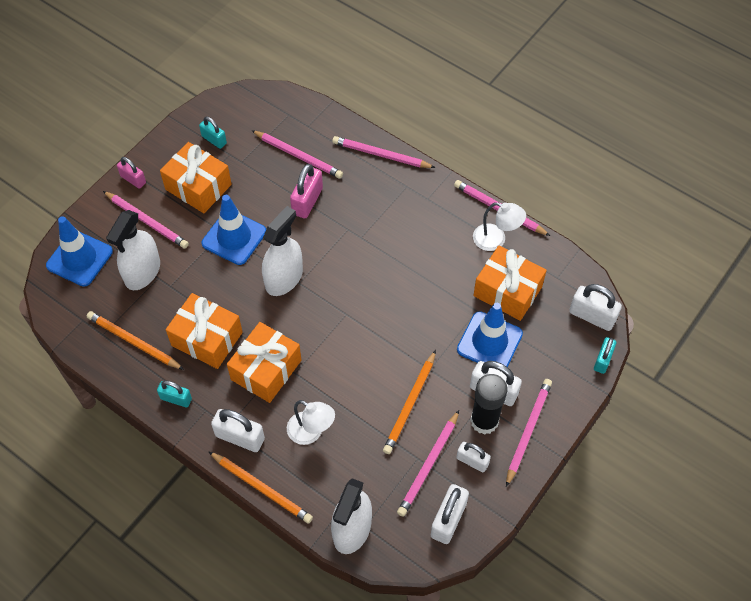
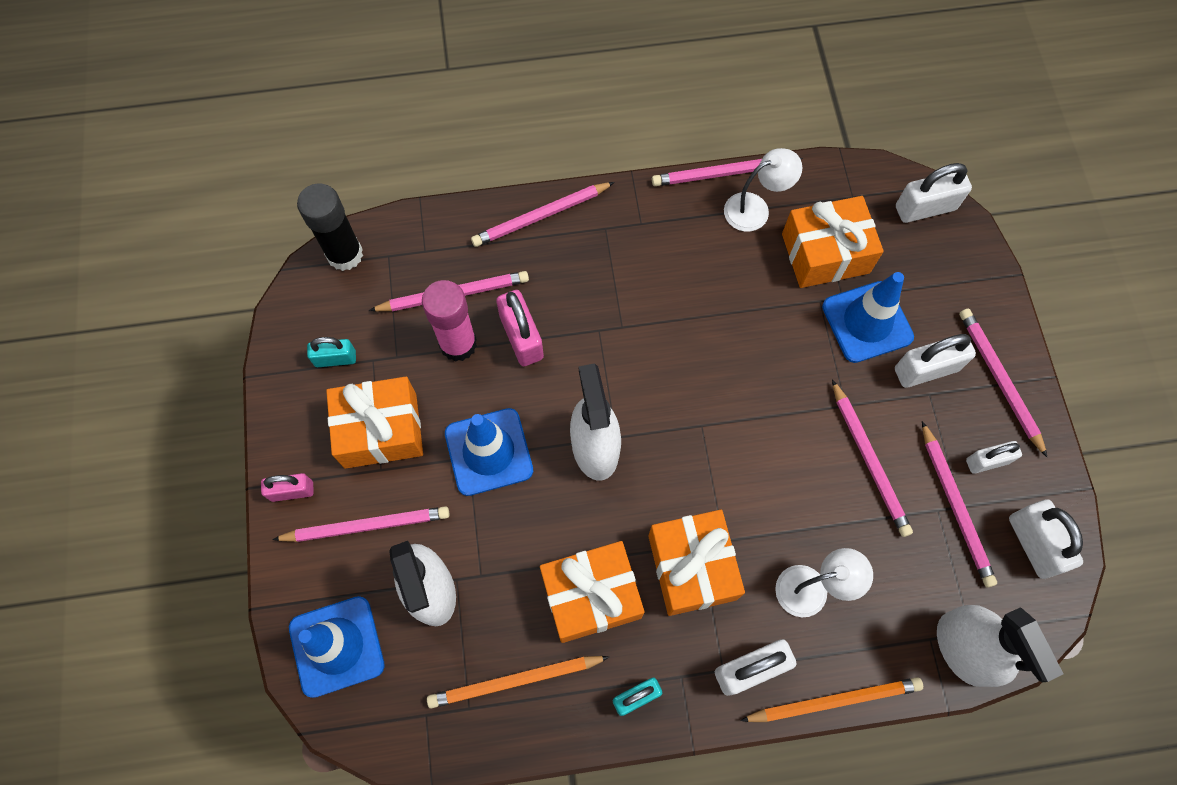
camera: 45 degrees left, 10 degrees up
(275, 179) = (458, 344): none -> pink glue stick
(410, 404) = (869, 460): orange pencil -> pink pencil
(484, 421) = (952, 409): black glue stick -> black glue stick (345, 254)
(602, 360) = (982, 244): turquoise padlock -> none

